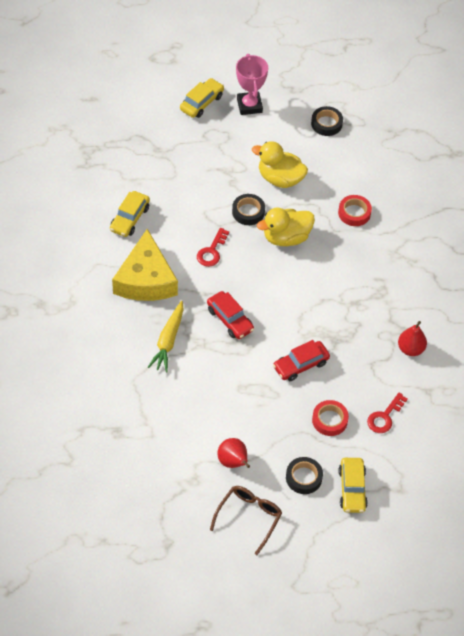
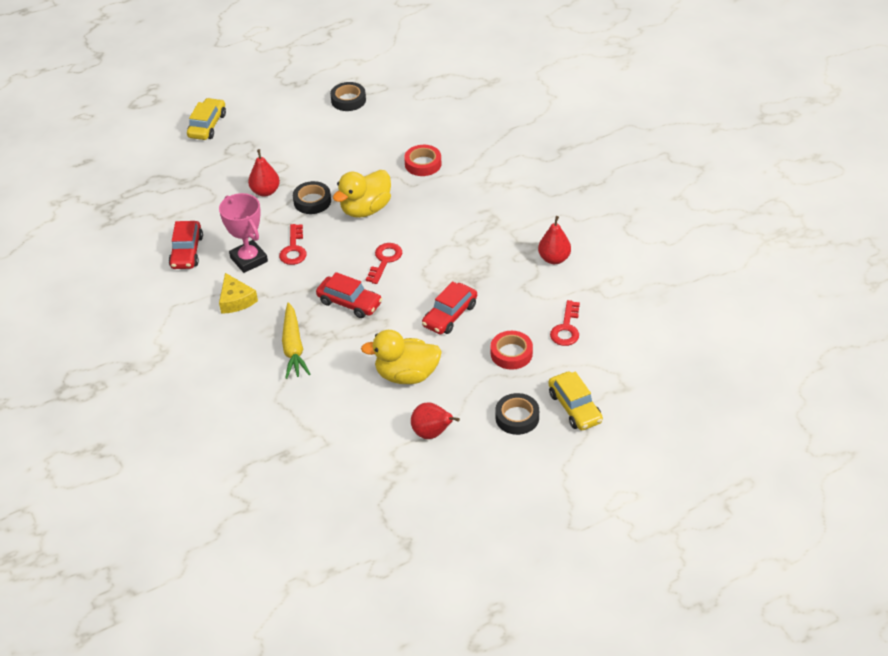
camera: 20 degrees left, 10 degrees down
(129, 218) = (186, 252): yellow car -> red car
(146, 279) = (236, 300): yellow cheese -> yellow cheese, size x0.51
(216, 187) = (265, 191): none -> red pear
(249, 105) = (259, 111): pink trophy -> pink trophy (249, 259)
(249, 517) = (481, 479): brown glasses -> none
(276, 292) = (384, 260): none -> red key
(280, 179) = (328, 161): yellow duck -> yellow duck (406, 375)

